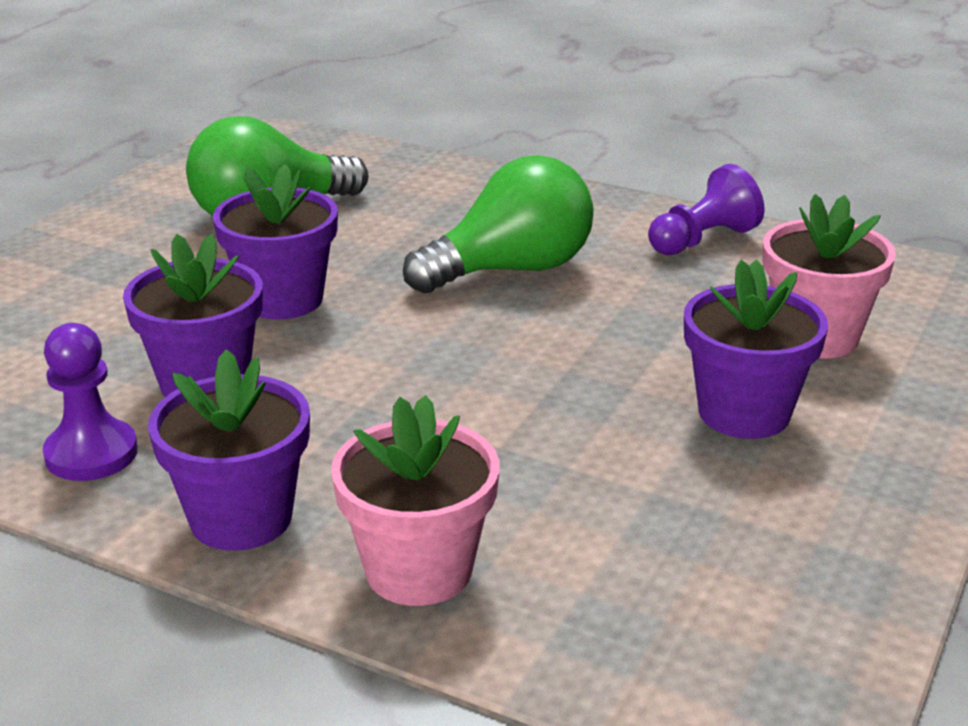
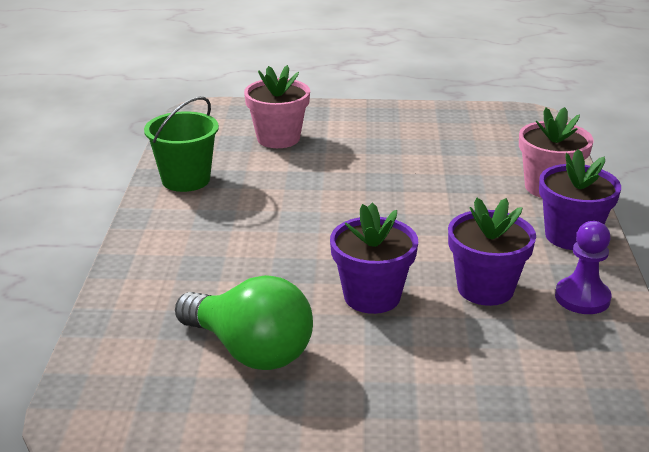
camera: 115 degrees left, 0 degrees up
(511, 270) = (269, 229): green light bulb -> none
(702, 240) = (186, 180): purple pawn -> green bucket
(744, 413) = (363, 144): purple flower pot -> none

